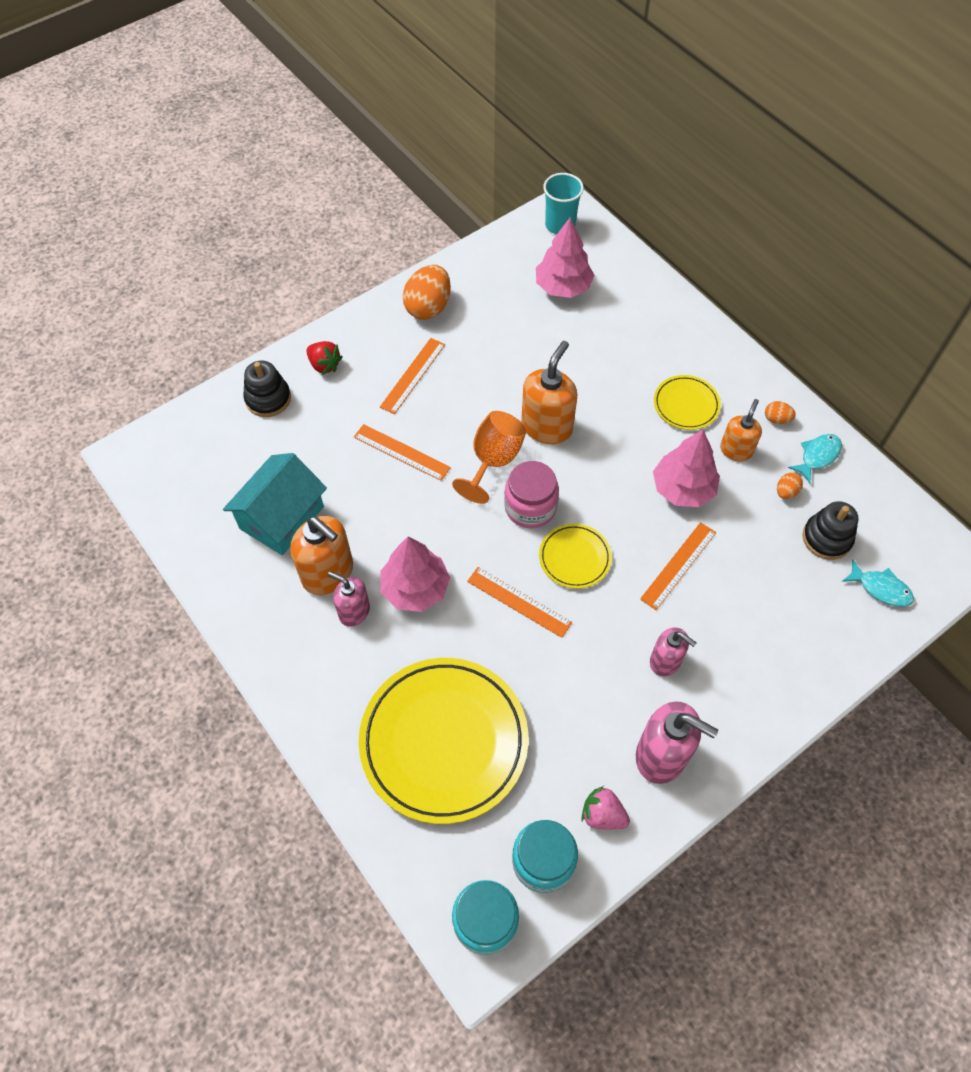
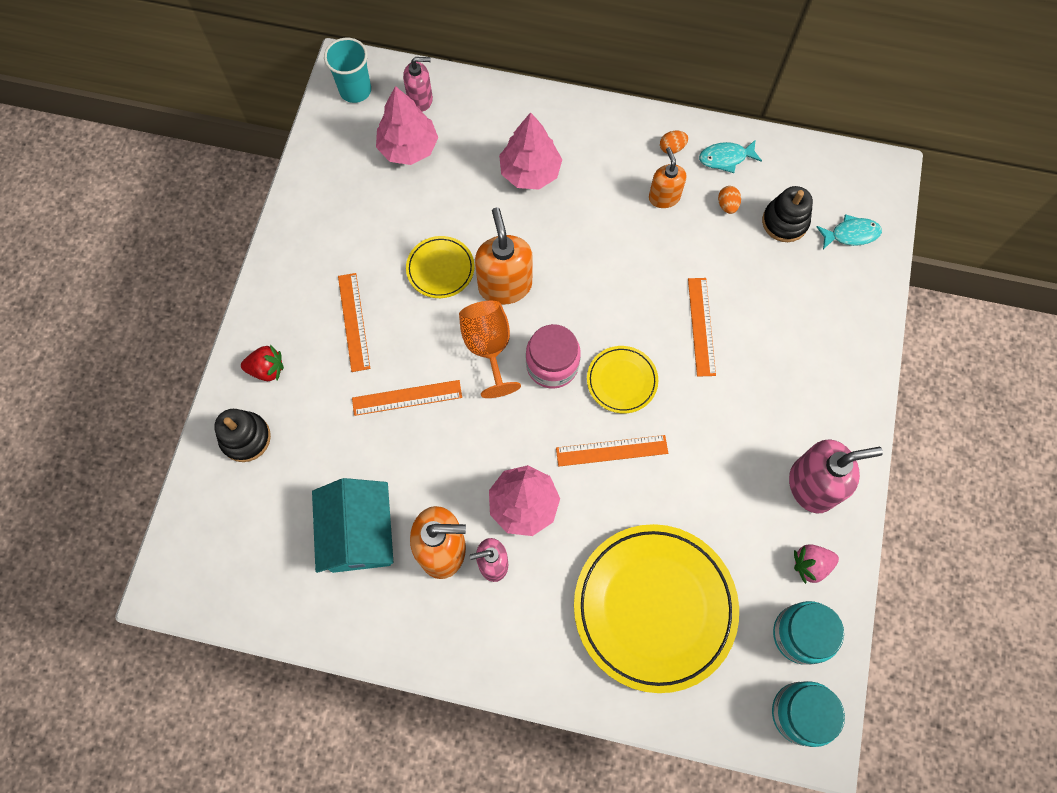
camera: 40 degrees left, 10 degrees up
(428, 307) = (310, 248): orange egg -> none
(665, 661) = (755, 411): pink soap dispenser -> pink soap dispenser (420, 99)
(683, 489) = (652, 260): pink tree -> pink tree (530, 172)
(686, 405) = (595, 185): yellow plate -> yellow plate (440, 269)
(817, 456) = (726, 158): turquoise fish -> turquoise fish turned 105 degrees counterclockwise

